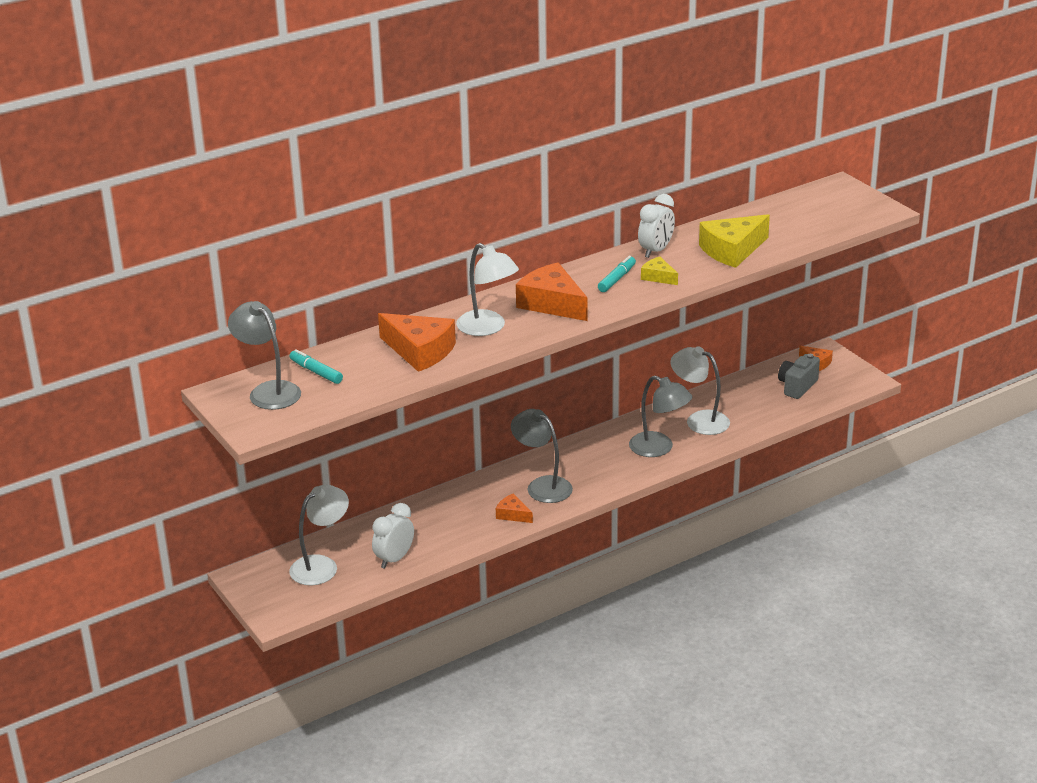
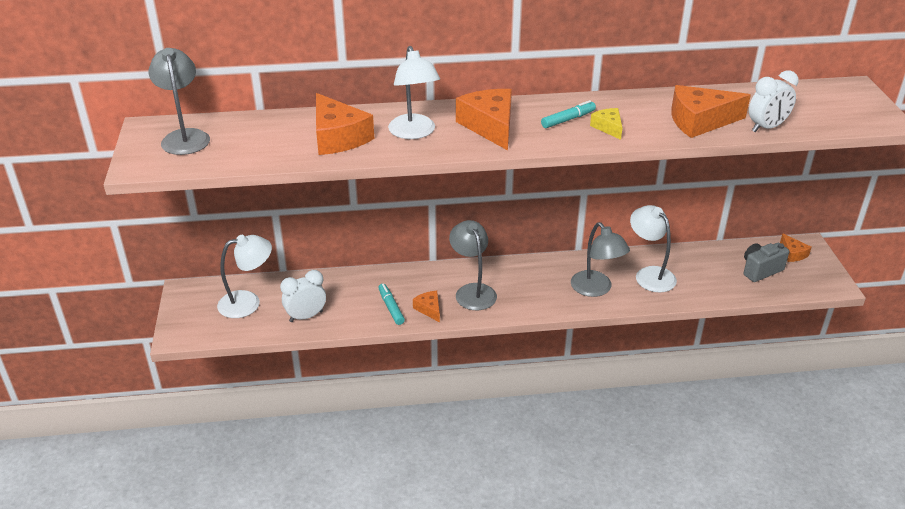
camera: 25 degrees right, 5 degrees up
(316, 372) = (238, 131): turquoise marker -> turquoise marker (391, 307)
(656, 251) = (626, 104): white clock -> white clock (766, 127)
(732, 250) = (700, 121): yellow cheese -> orange cheese

